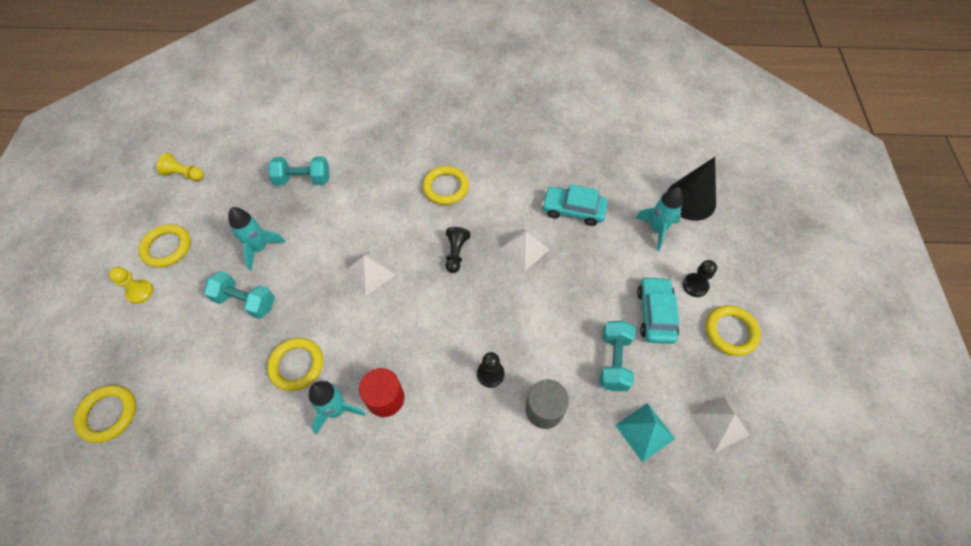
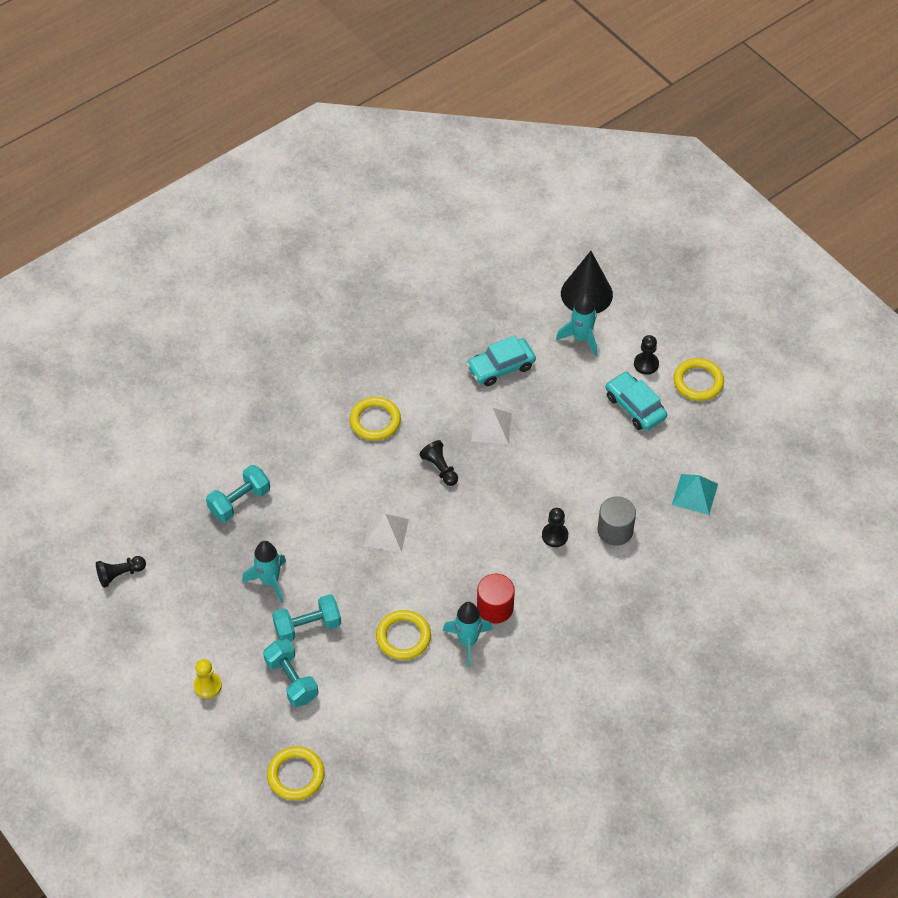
camera: 40 degrees left, 5 degrees down
(167, 247) = (185, 639): yellow ring -> none
(184, 174) = (120, 574): yellow pawn -> black pawn
(614, 361) = (634, 462): turquoise dumbbell -> turquoise dumbbell (291, 680)
(719, 424) = (739, 453): white pyramid -> none

